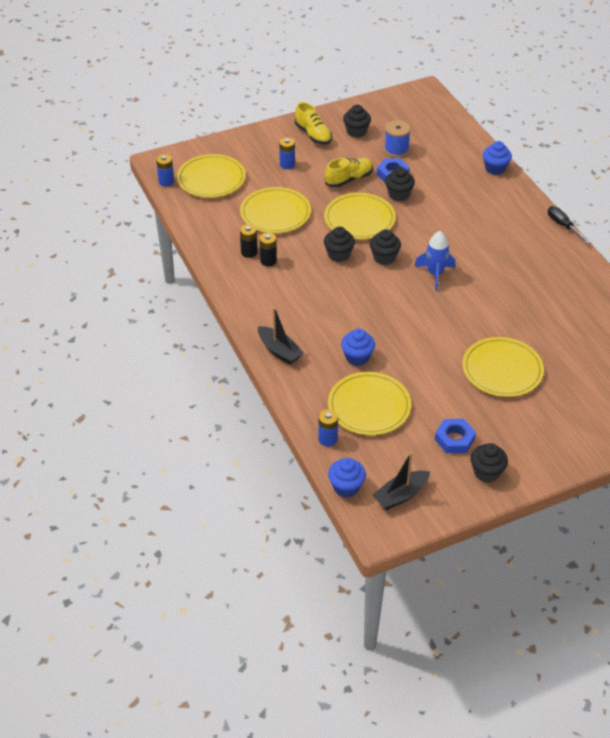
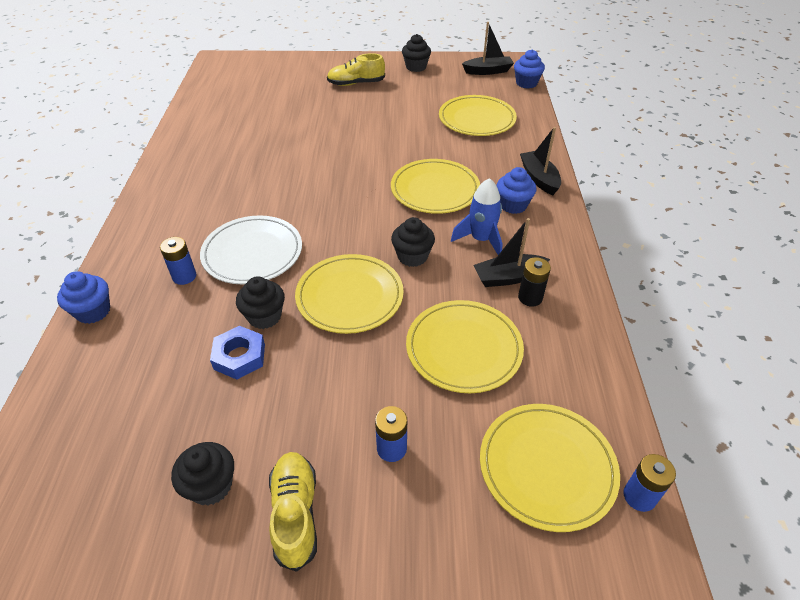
camera: 155 degrees left, 0 degrees up
(268, 261) = (508, 277): black battery -> black boat
(327, 439) = (525, 109): blue battery -> blue battery (184, 276)
(349, 179) = (312, 372): yellow shoe -> yellow shoe (356, 83)
(357, 357) = (463, 153): blue cupcake -> blue cupcake (513, 205)
(384, 257) = (360, 236): black cupcake -> none
(396, 150) = (187, 407): blue spool -> none
(435, 274) = (320, 201): blue rocket -> blue rocket (481, 240)
(443, 224) = (252, 253): none -> white plate
(454, 439) = (423, 86): blue nut -> none
(502, 370) = (341, 113): yellow plate -> yellow plate (435, 190)
(563, 226) = (126, 207): black screwdriver -> none

